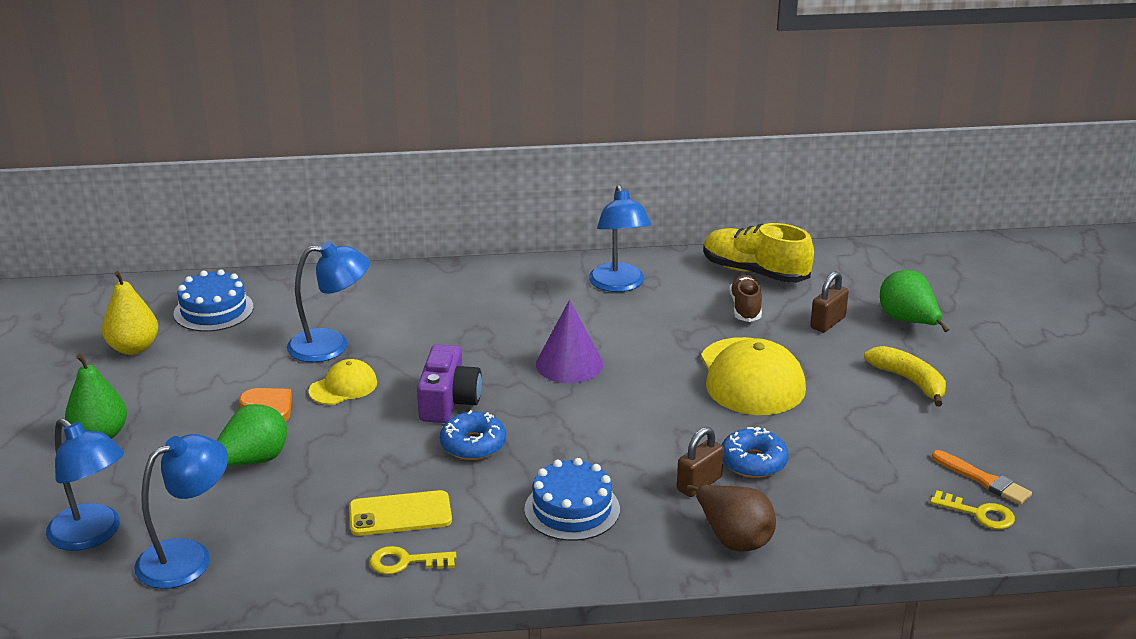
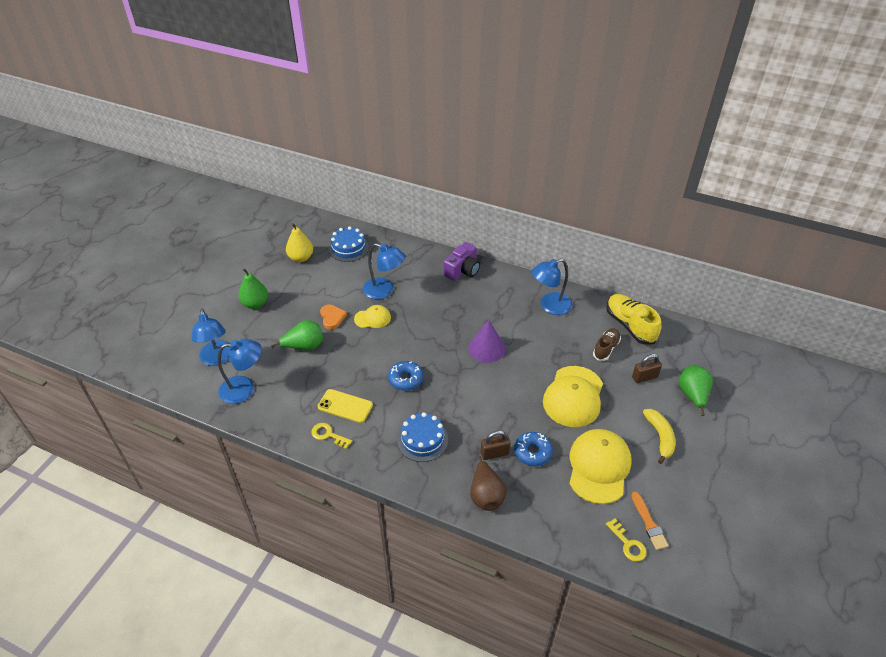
camera: 30 degrees right, 15 degrees up
(448, 401) = (413, 347): purple camera -> purple camera (462, 270)
(619, 285) = (549, 306): blue lamp -> blue lamp turned 45 degrees clockwise
(861, 444) = (599, 467): none -> yellow cap

